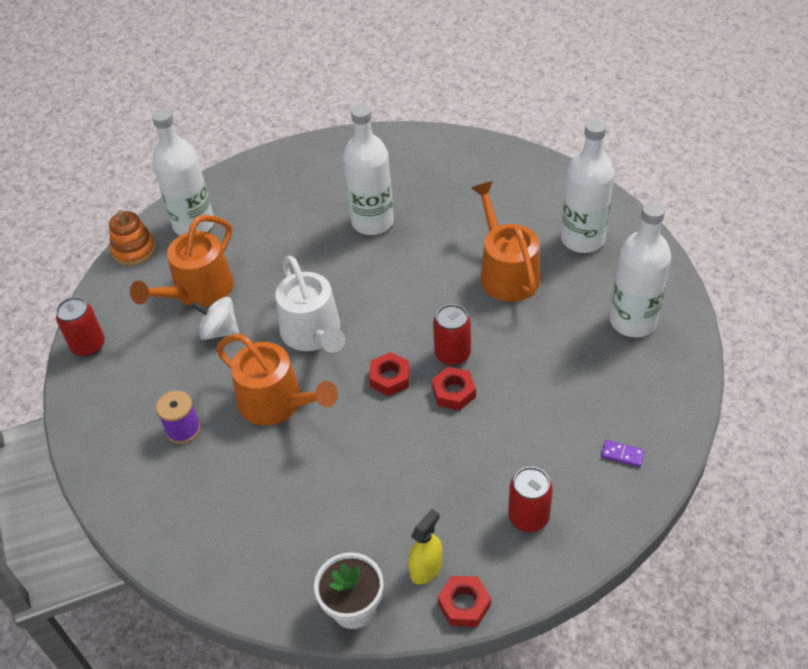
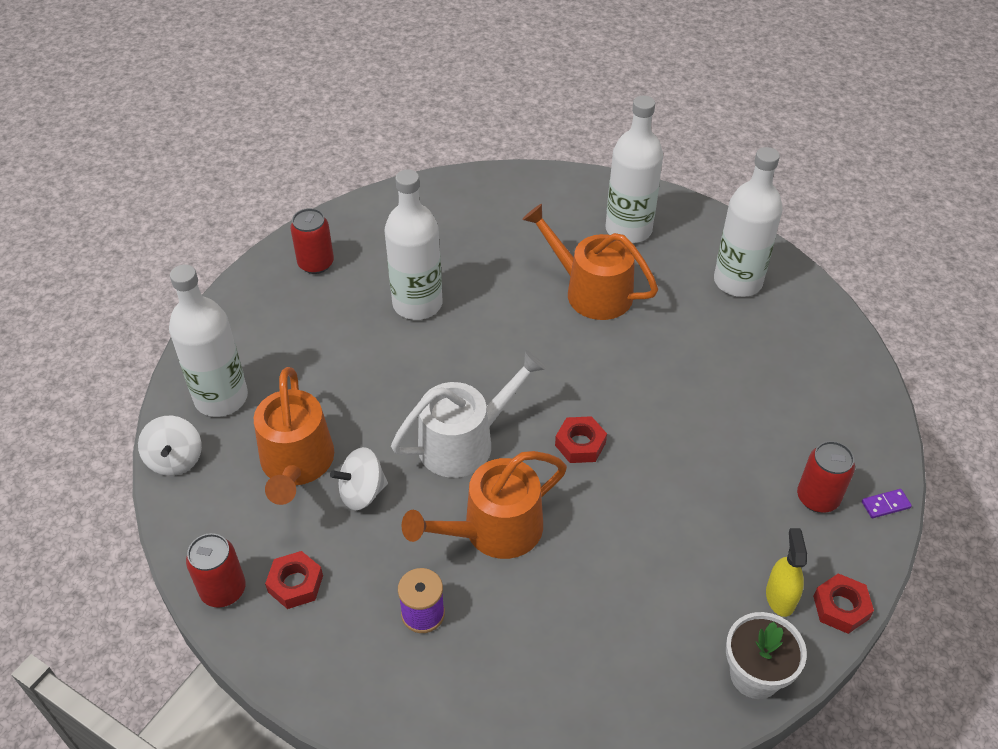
camera: 40 degrees left, 0 degrees up
(134, 250) = (175, 459): orange stacking toy -> white spinning top
(276, 403) = (494, 530): orange watering can -> orange watering can turned 150 degrees clockwise
(313, 333) = (464, 442): white watering can -> white watering can turned 60 degrees counterclockwise
(452, 354) = (615, 391): red can -> red can (316, 263)
(453, 392) = (650, 425): red nut -> red nut (295, 584)
(622, 454) = (837, 400): purple domino -> purple domino (885, 505)

